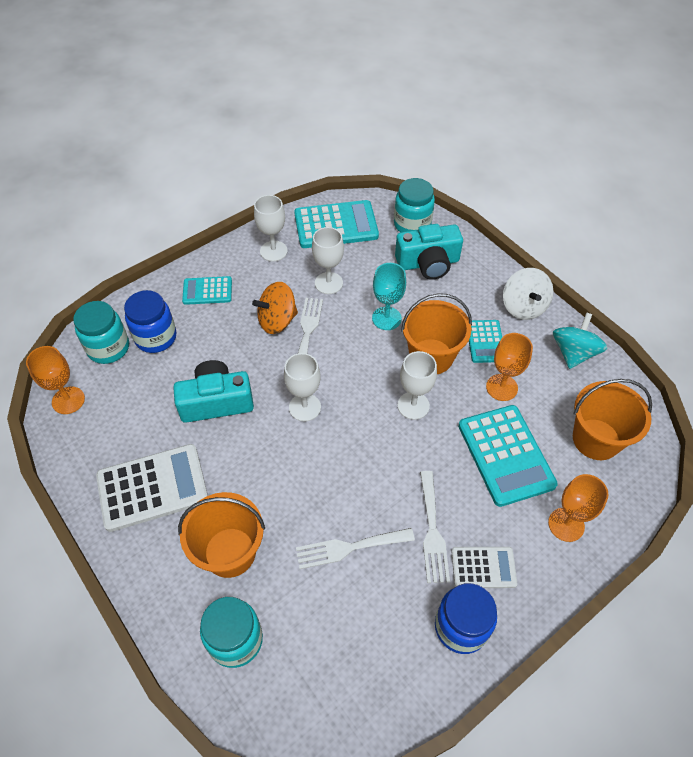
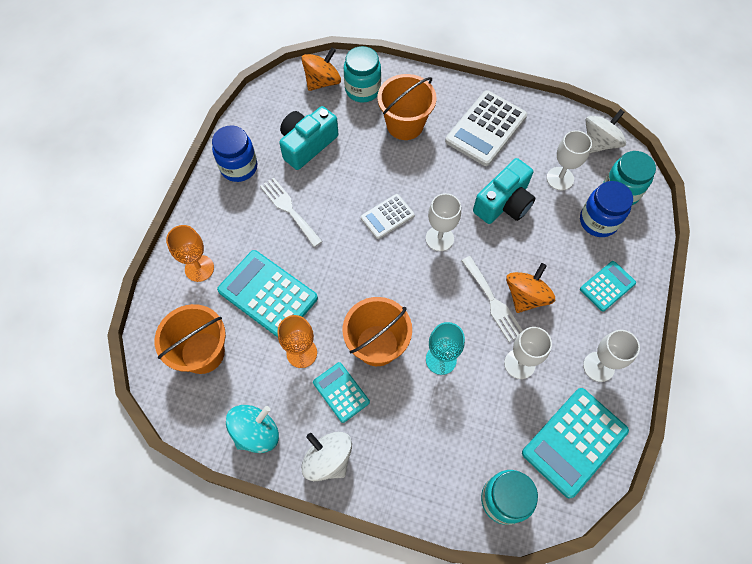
camera: 145 degrees right, 10 degrees up
(68, 400) = (599, 142): orange goblet -> white spinning top
(274, 692) = (322, 81): none -> orange spinning top
(349, 548) = (335, 168): white fork -> none
(413, 405) = (361, 291): white goblet -> white goblet (560, 178)
(428, 263) = (450, 454): turquoise camera -> turquoise camera (307, 144)
(483, 567) = (243, 207): white calculator -> white calculator (387, 216)
(573, 353) = (256, 432): turquoise spinning top -> turquoise spinning top turned 120 degrees counterclockwise

